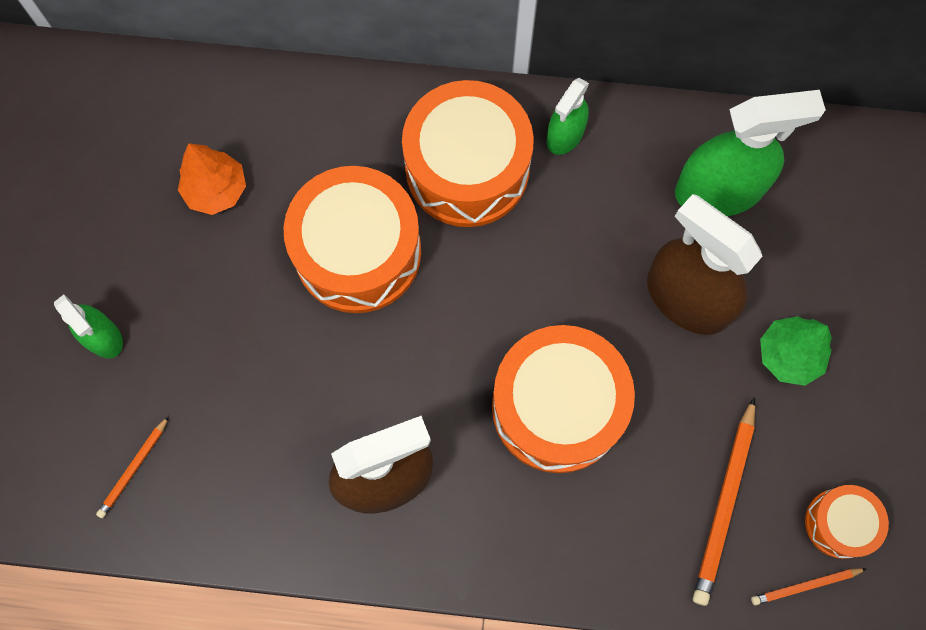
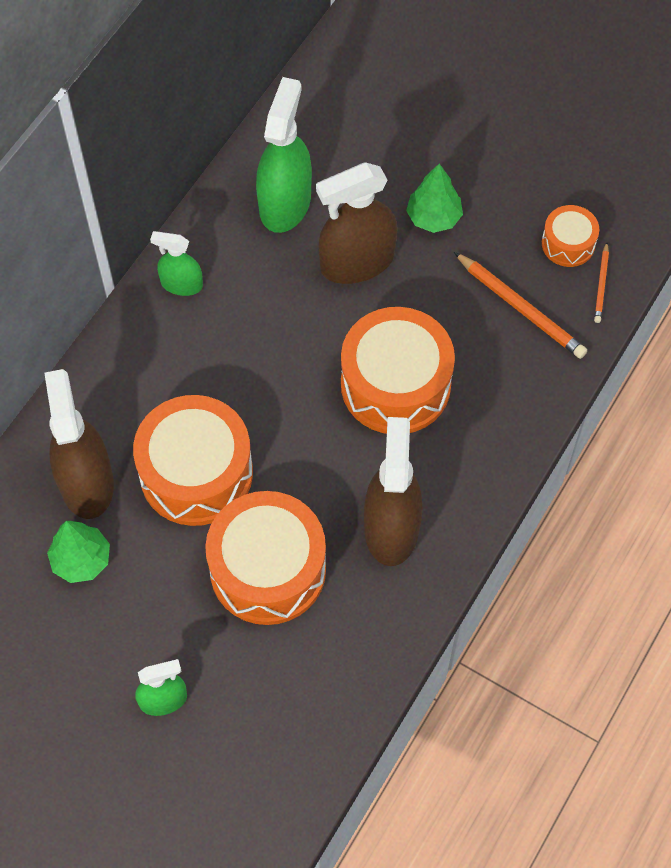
camera: 65 degrees left, 10 degrees down
(134, 468) = (290, 716): orange pencil -> none
(216, 190) = (81, 560): orange tree -> green tree
(300, 154) = (86, 482): none -> brown spray bottle
(467, 168) = (170, 364): orange drum -> orange drum (268, 569)
(565, 135) = (181, 284): green spray bottle -> green spray bottle turned 135 degrees clockwise

